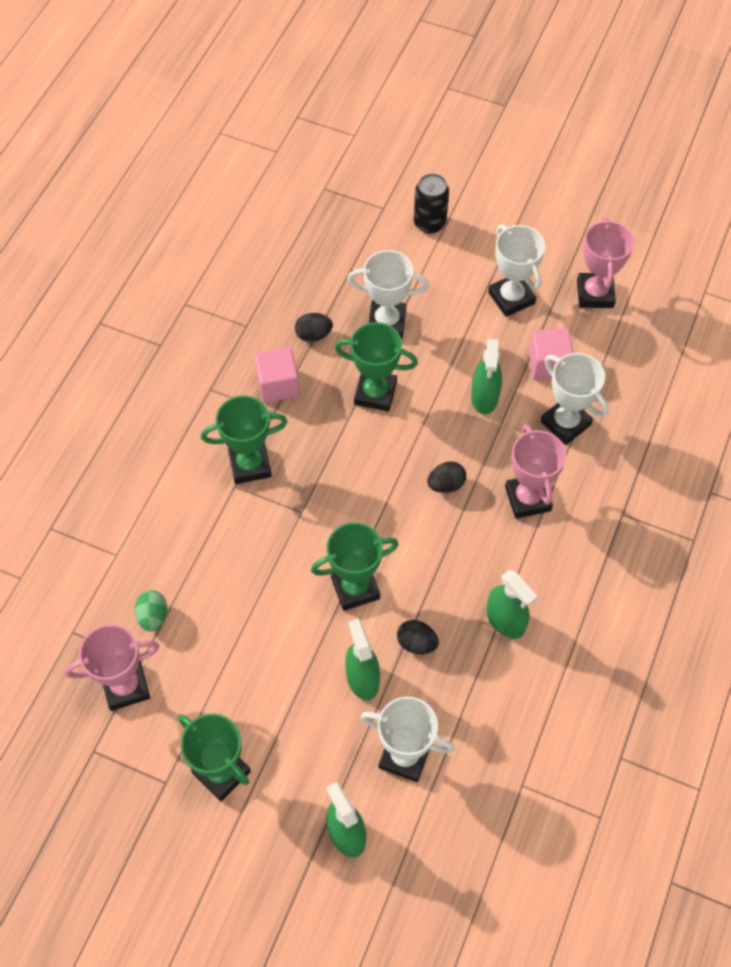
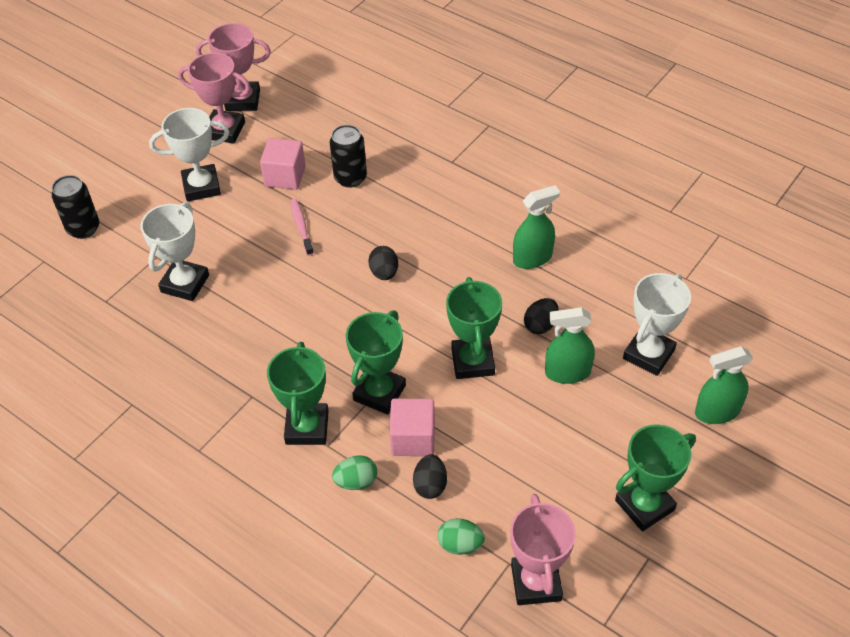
camera: 75 degrees left, 10 degrees down
(201, 518) = (356, 481): none -> green egg
(278, 385) = (220, 387): pink cube -> pink cube (413, 438)
(313, 335) = (172, 346): black egg -> black egg (430, 485)
(375, 393) = (263, 307): green trophy -> green trophy (379, 393)
(484, 397) = (301, 227): green spray bottle -> pink toothbrush
(528, 498) = (417, 219): pink trophy -> pink trophy (243, 100)
(565, 423) = (350, 178): white trophy -> black can

